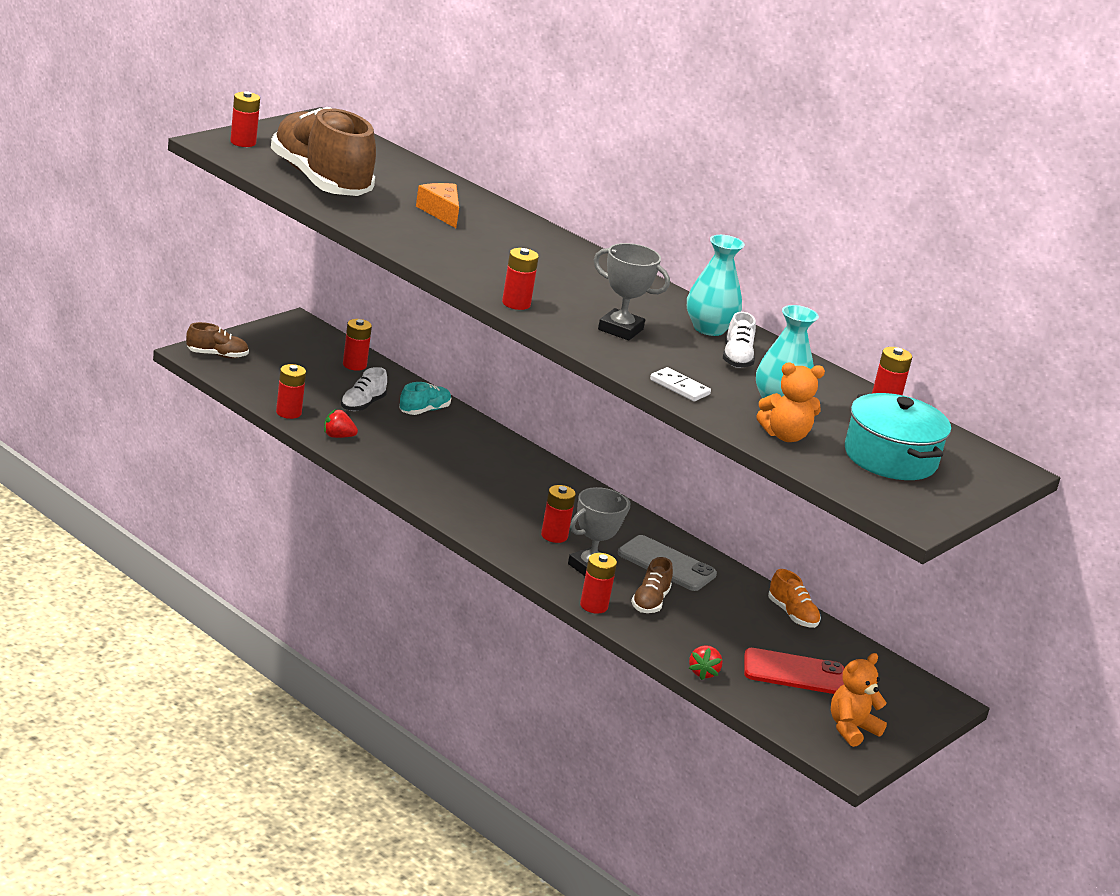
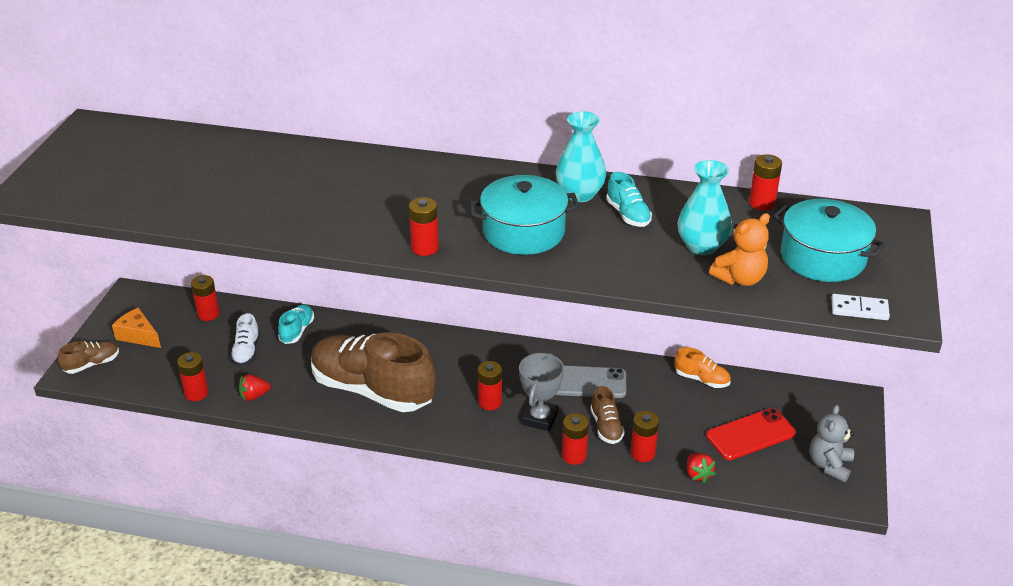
camera: 25 degrees left, 10 degrees up
(243, 142) = (46, 182): red battery -> red battery (642, 453)
(320, 181) = (149, 193): brown shoe -> brown shoe (372, 390)
(441, 212) = (276, 177): orange cheese -> orange cheese (138, 336)
(620, 329) = (523, 232): grey trophy -> turquoise pot
(679, 387) = (623, 270): white domino -> white domino (859, 309)
(736, 358) = (628, 214): white shoe -> turquoise shoe
(851, 729) = (829, 465): orange teddy bear -> grey teddy bear

